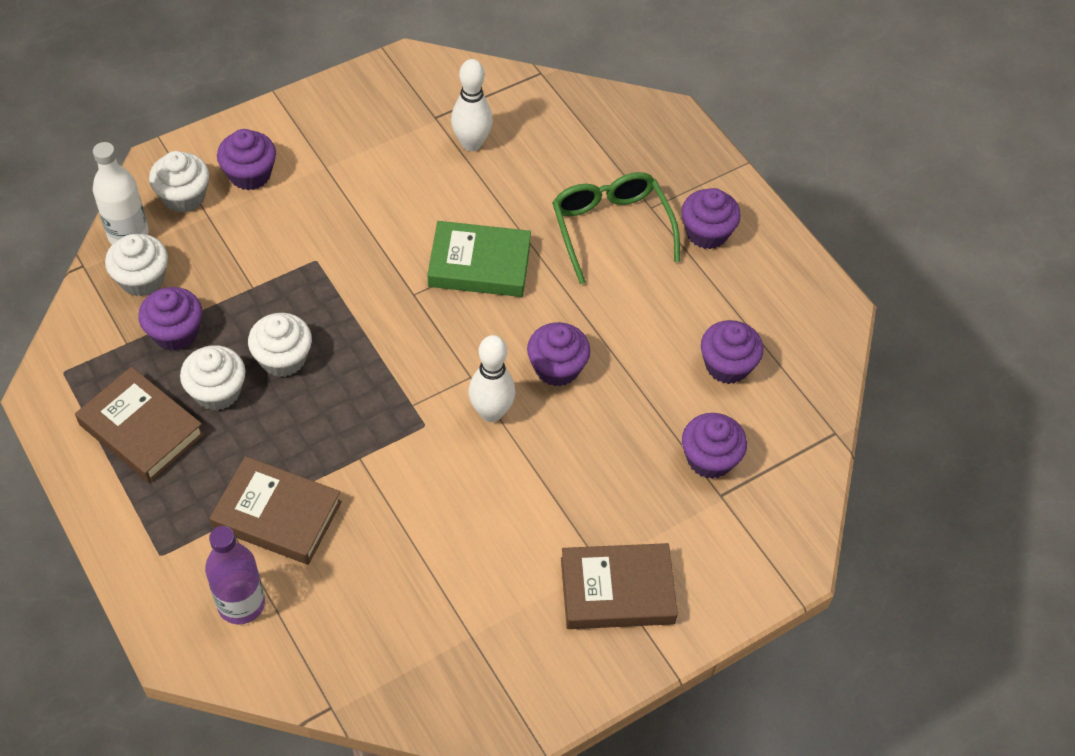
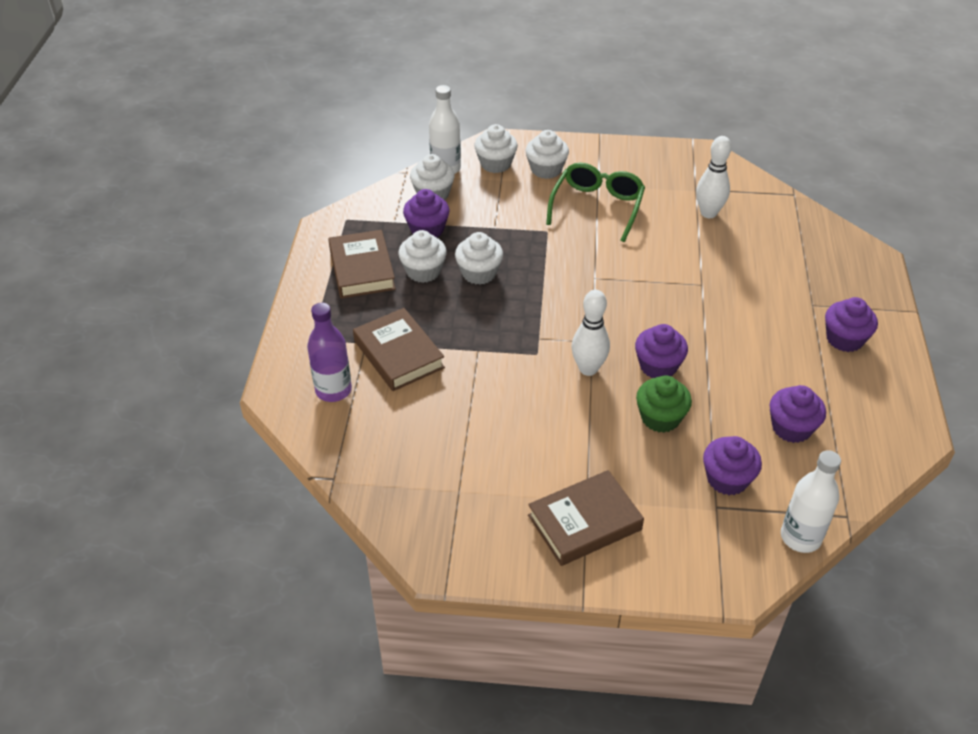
camera: 40 degrees right, 10 degrees down
(250, 174) = (546, 169): purple cupcake -> white cupcake
(479, 265) = (654, 282): green book -> none
(602, 428) = (660, 418): none -> green cupcake
(610, 228) = (770, 303): green glasses -> green glasses (597, 206)
(617, 591) = (584, 523): brown book -> brown book turned 60 degrees counterclockwise
(812, 480) = (800, 537): none -> white bottle

